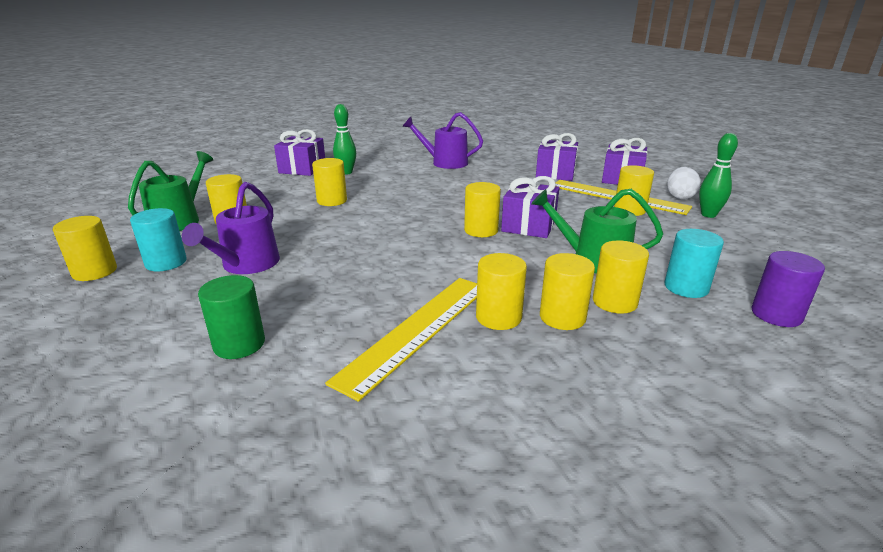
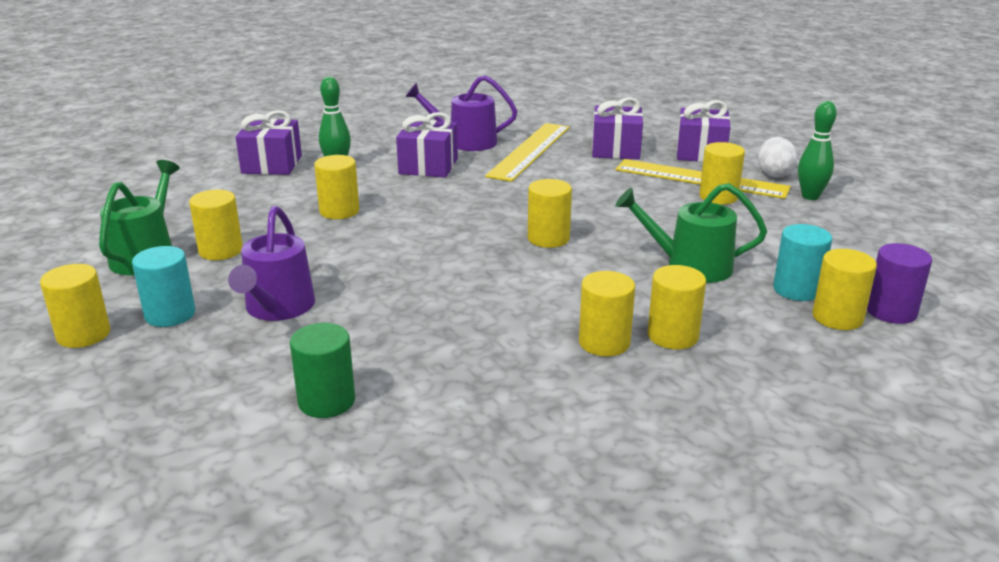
camera: 10 degrees left, 0 degrees up
(418, 330) = (521, 366): yellow ruler -> yellow ruler (530, 151)
(529, 226) = (604, 227): purple gift -> purple gift (428, 166)
(614, 302) = (724, 313): yellow cylinder -> yellow cylinder (837, 317)

